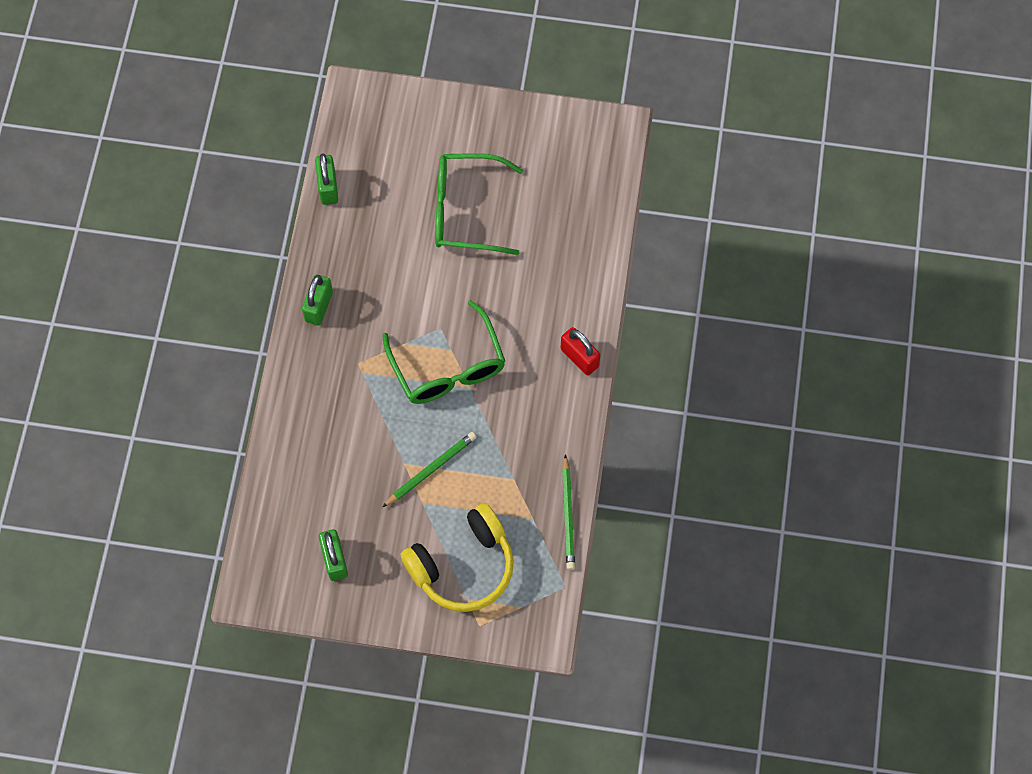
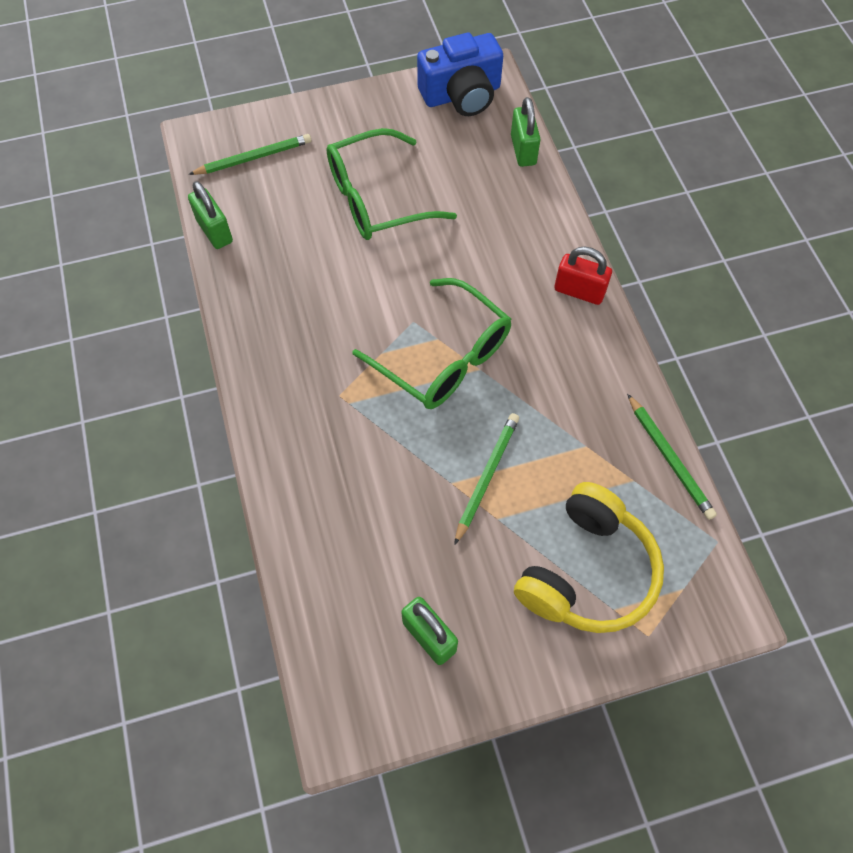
camera: 25 degrees left, 5 degrees down
(319, 306) = (263, 353): green padlock -> green padlock (523, 150)
(387, 132) = (253, 158): none -> green pencil
(585, 140) = (461, 95): none -> blue camera

